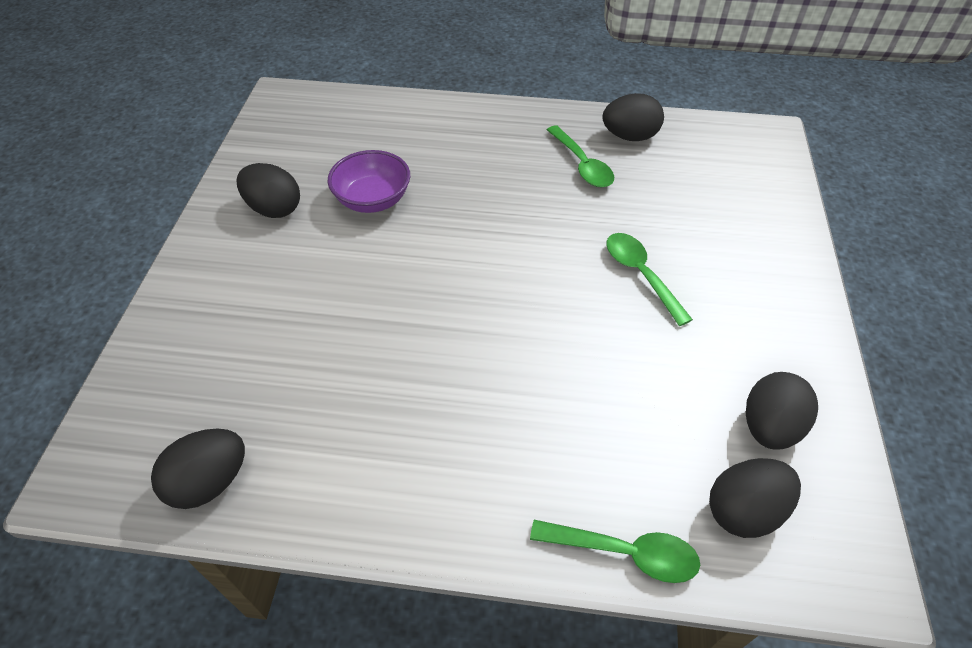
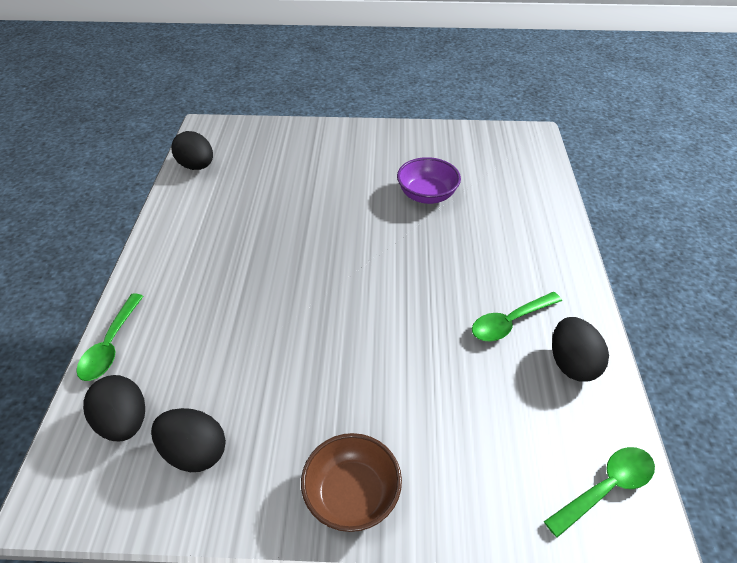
camera: 85 degrees right, 5 degrees down
(274, 209) = (407, 152): black egg -> none
(641, 275) = (366, 365): green spoon -> green spoon (605, 488)
(786, 293) = (352, 494): none -> brown bowl

